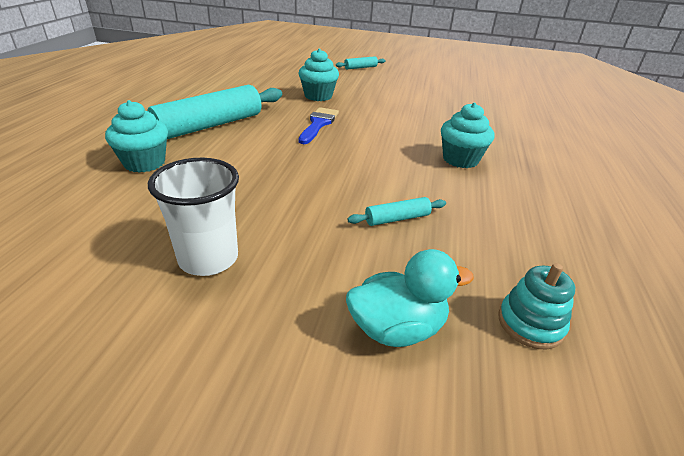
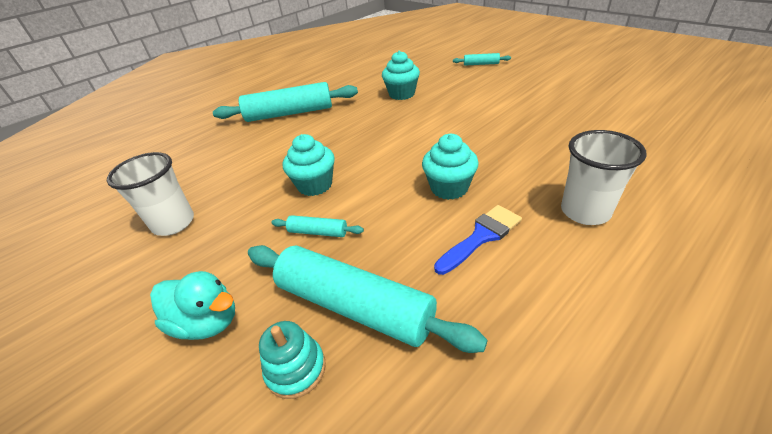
camera: 40 degrees right, 5 degrees up
(144, 163) = (220, 139): turquoise cupcake -> turquoise cupcake (315, 185)
(318, 124) = (367, 124): blue brush -> blue brush (481, 236)
(508, 261) = (355, 306): none -> turquoise rolling pin
(566, 155) = (585, 211): none -> white cup

